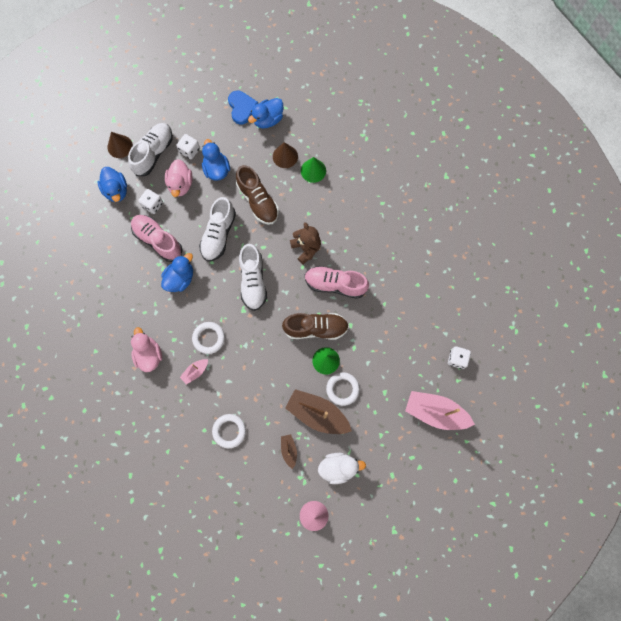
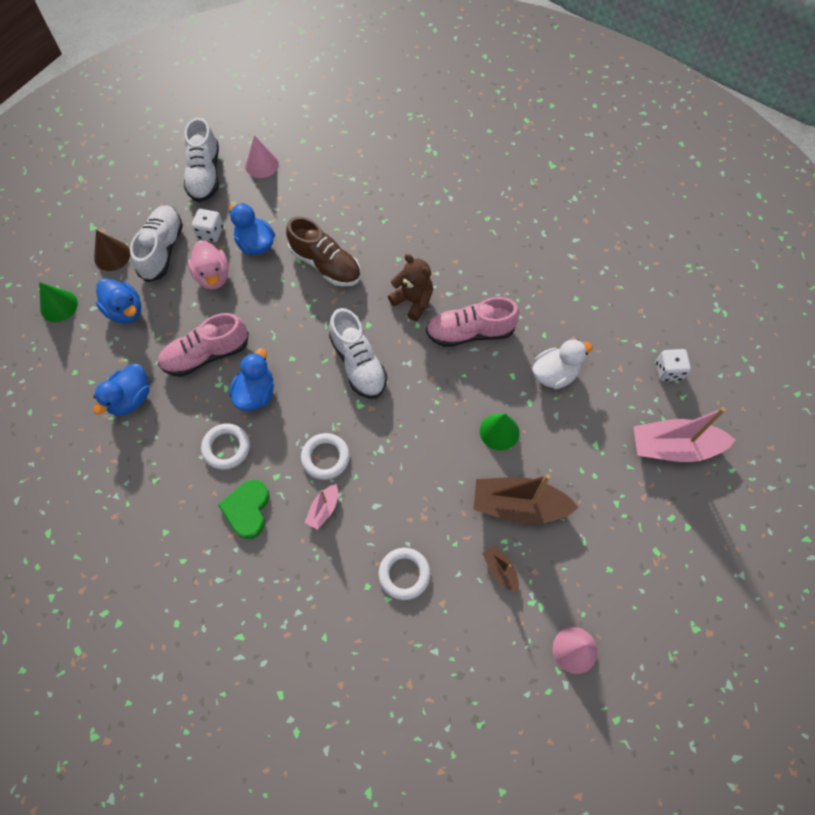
camera: 20 degrees left, 10 degrees down
(149, 355) = (247, 509): pink duck -> green heart
(152, 205) = (183, 312): white dice -> none
(158, 240) = (206, 355): pink shoe -> pink shoe turned 45 degrees counterclockwise
(218, 234) = (288, 321): white shoe -> white shoe (205, 174)
(242, 108) = (261, 164): blue heart -> pink cone
(268, 119) = (301, 167): blue duck -> blue duck (130, 399)
(285, 156) = (340, 202): brown cone -> none
(313, 170) = (383, 207): green cone -> green cone (59, 306)
(315, 328) = (468, 395): brown shoe -> none
(338, 467) = (579, 568): white duck -> white duck (555, 374)
(342, 389) = (538, 460): white ring -> white ring (226, 448)

